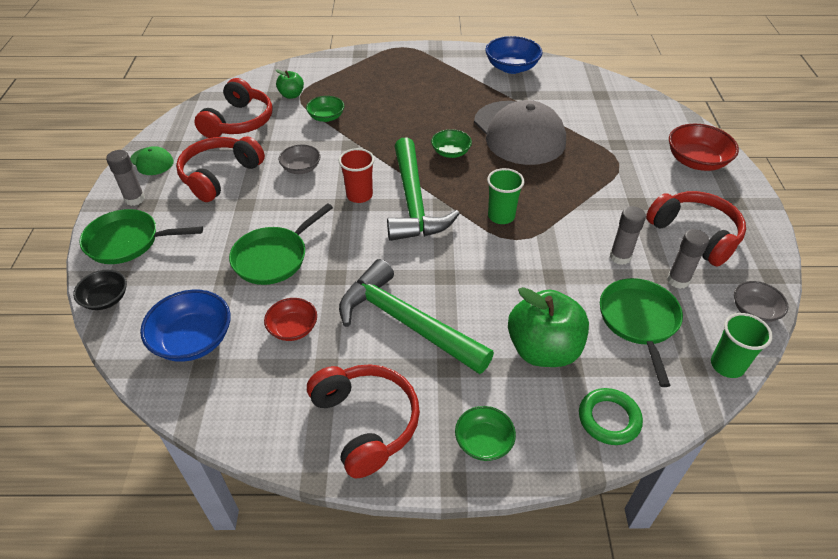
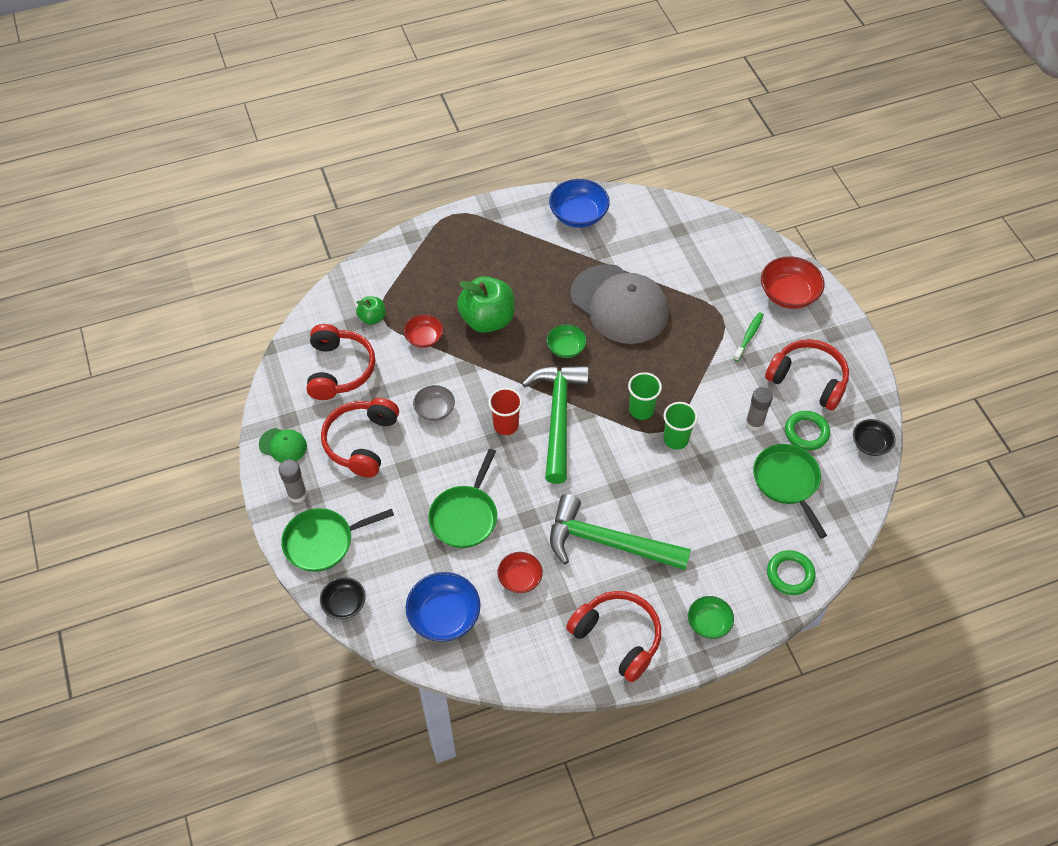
camera: 20 degrees left, 10 degrees up
(326, 117) = (424, 338): green bowl -> red bowl
(413, 202) = (558, 417): green hammer -> green hammer turned 150 degrees counterclockwise
(543, 350) = (724, 532): green apple -> green apple (487, 320)
(641, 184) = (749, 336): none -> green toothbrush
(678, 280) = (806, 432): grey glue stick -> green ring
(727, 365) = (861, 501): green cup -> green cup (676, 439)
(754, 311) = (870, 444): grey bowl -> black bowl

